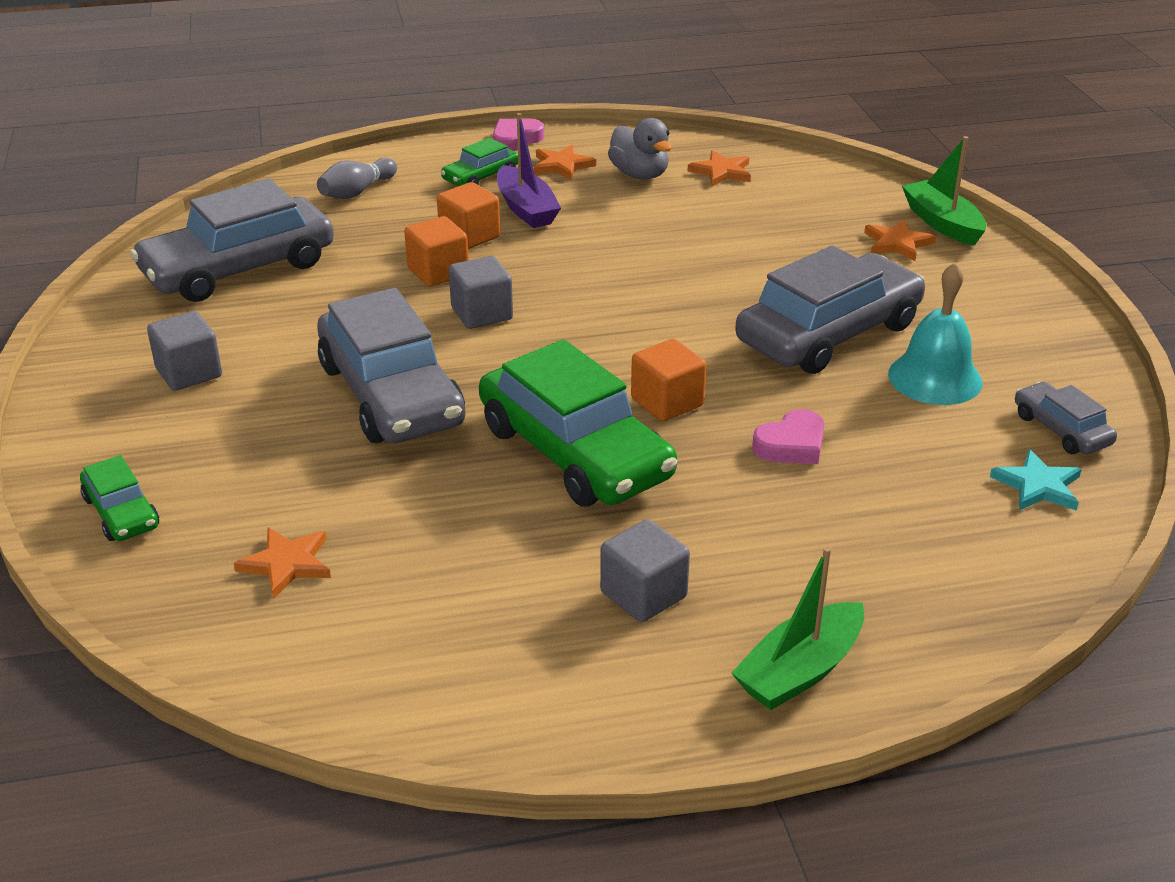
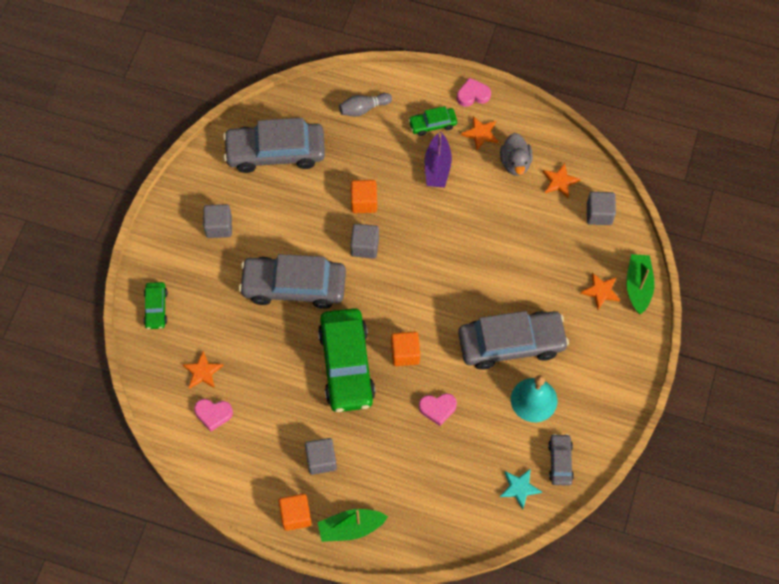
camera: 30 degrees right, 30 degrees up
(356, 617) = (213, 414): none -> pink heart
(391, 394) = (294, 286): grey car -> grey car turned 90 degrees clockwise
(469, 236) = (395, 178): orange cube -> orange cube (295, 515)
(809, 182) = (599, 214): none -> grey cube

